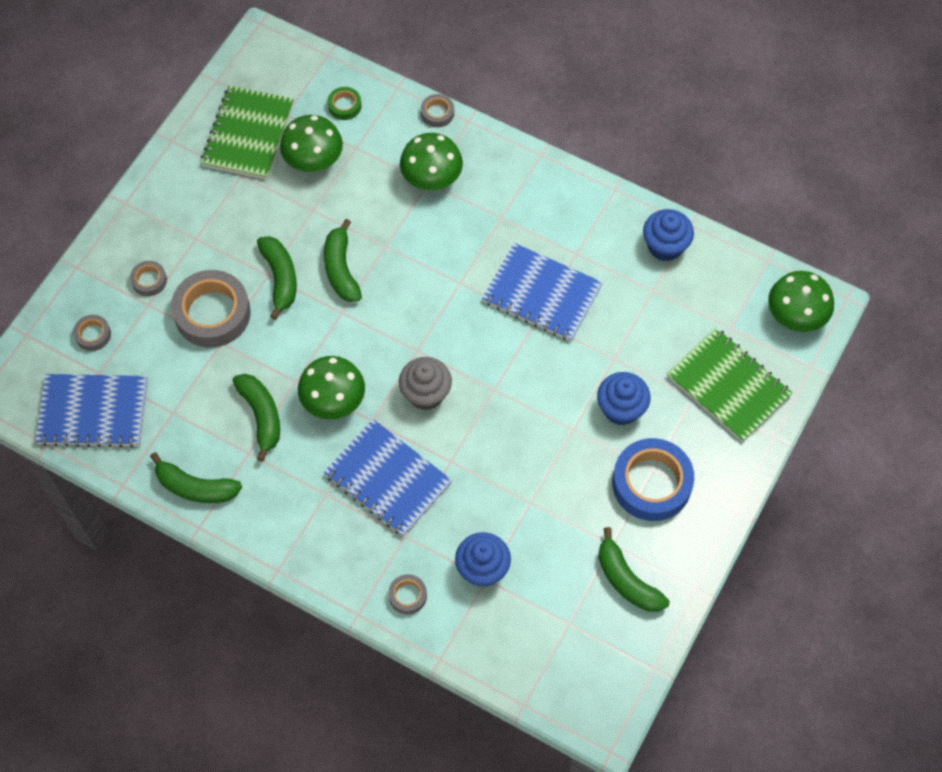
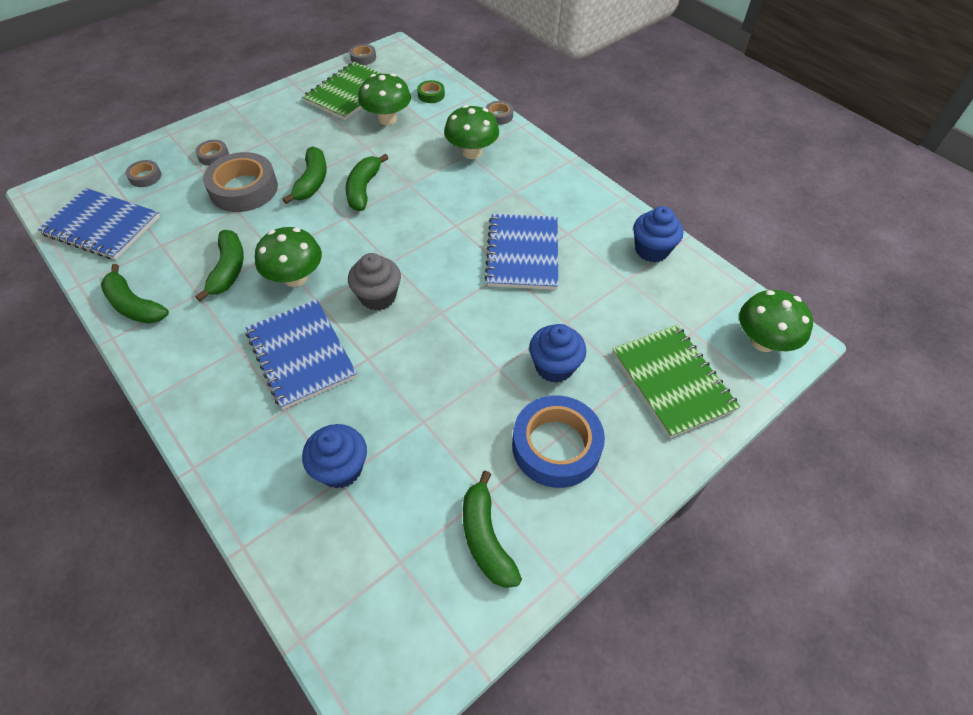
camera: 20 degrees right, 10 degrees down
(407, 596) = (252, 468): grey tape -> grey tape (363, 58)
(542, 294) = (522, 253): blue notebook -> blue notebook turned 45 degrees clockwise

